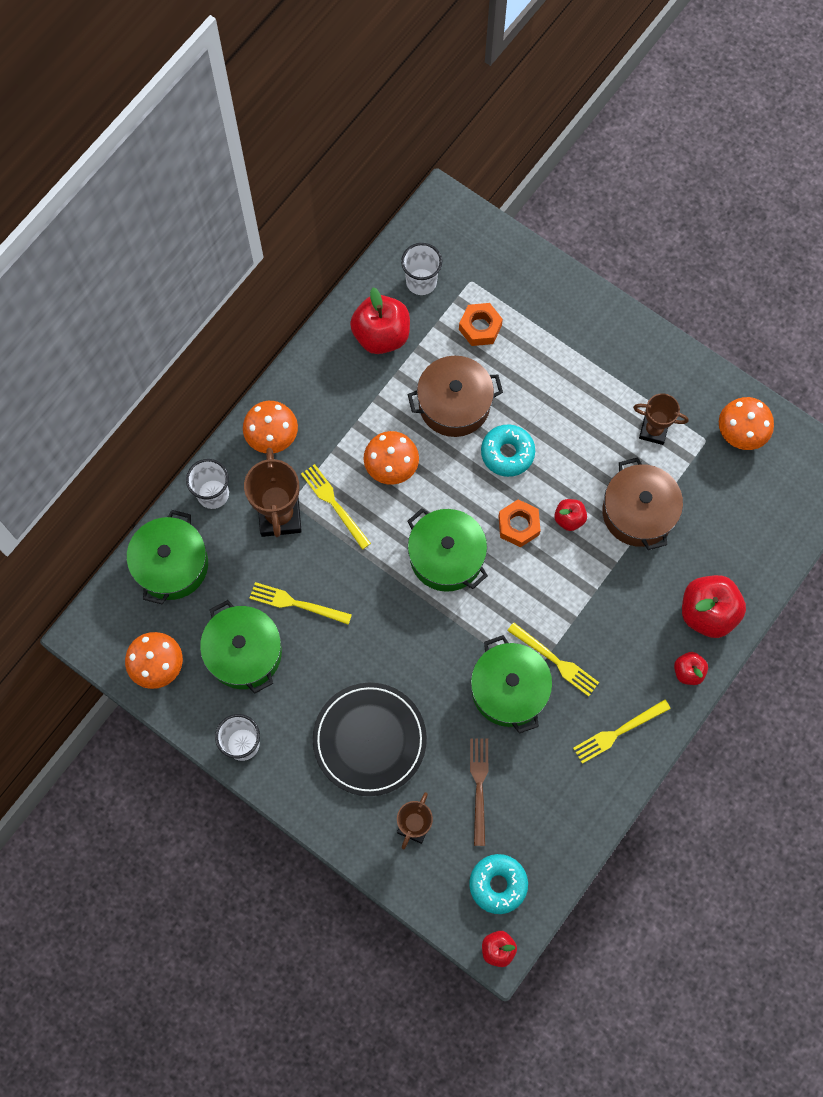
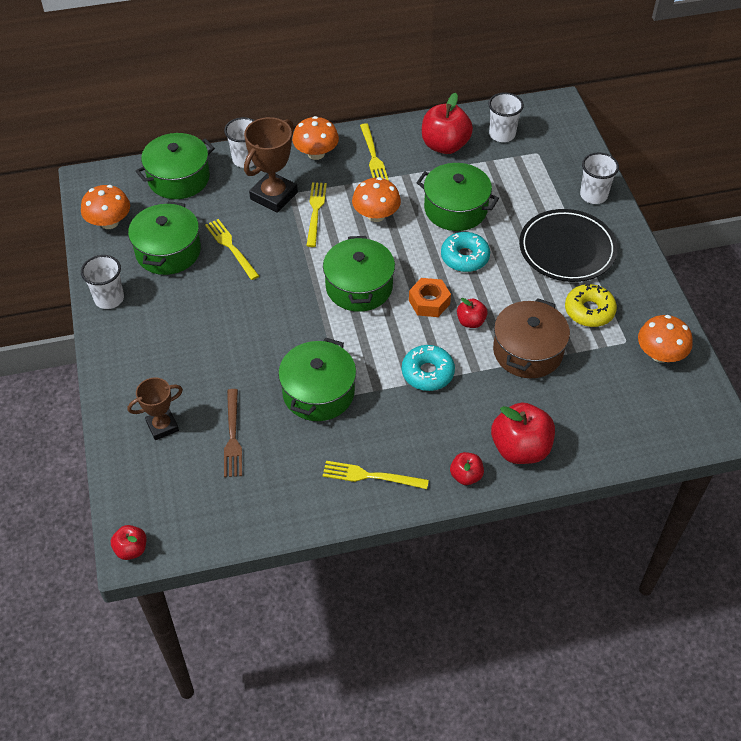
camera: 40 degrees right, 20 degrees down
(369, 740) = (191, 354): black plate -> black plate (567, 249)
(454, 404) = (455, 209): brown pot -> green pot
(479, 787) = (232, 436): brown fork -> brown fork turned 135 degrees clockwise
(480, 327) = (518, 180): orange nut -> none
(498, 884) = (178, 507): turquoise donut -> turquoise donut (427, 373)
(555, 660) = (370, 398): yellow fork -> yellow fork (373, 156)
(558, 296) = (593, 195): none -> white cup
(653, 430) = (589, 311): brown trophy -> yellow donut

